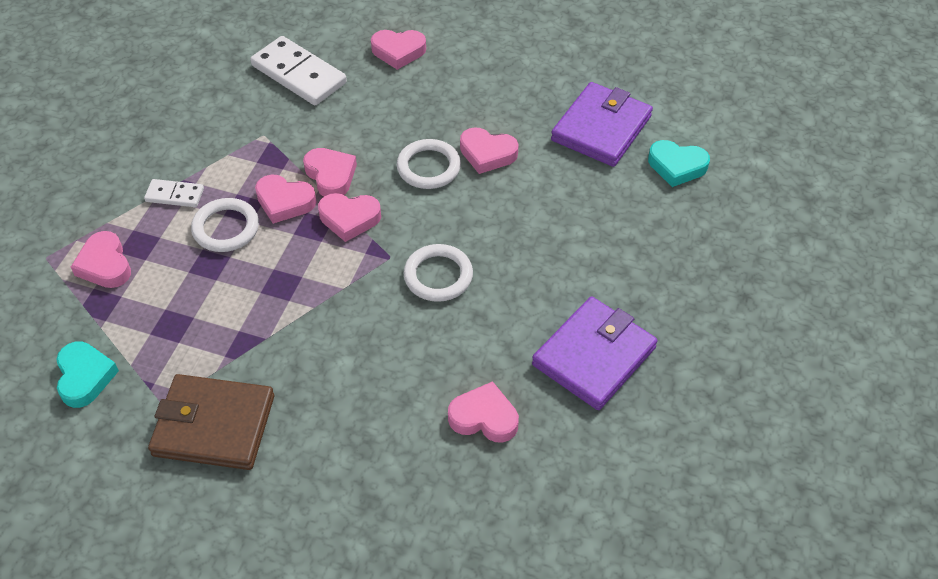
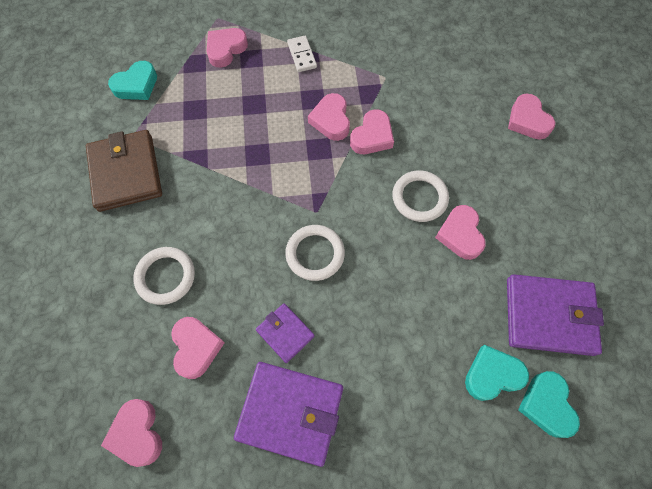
camera: 65 degrees right, 15 degrees up
(226, 228) = (289, 98): white ring -> white ring (166, 276)
(298, 74) = (457, 69): white domino -> none
(349, 219) = (338, 168): pink heart -> pink heart (137, 433)
(511, 332) = (285, 333): none -> purple wallet
(633, 190) = (492, 375): none -> turquoise heart

